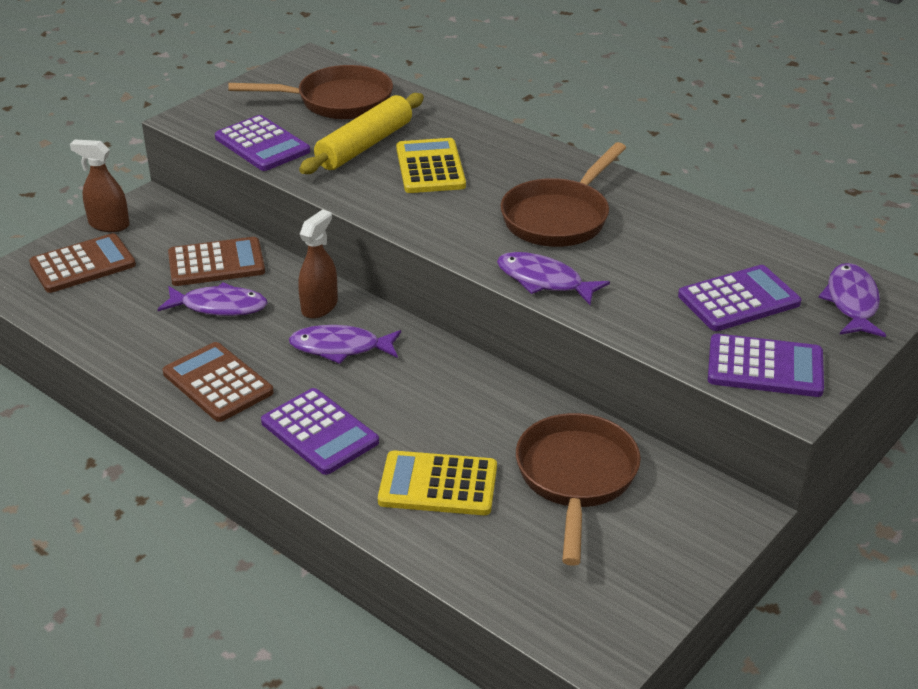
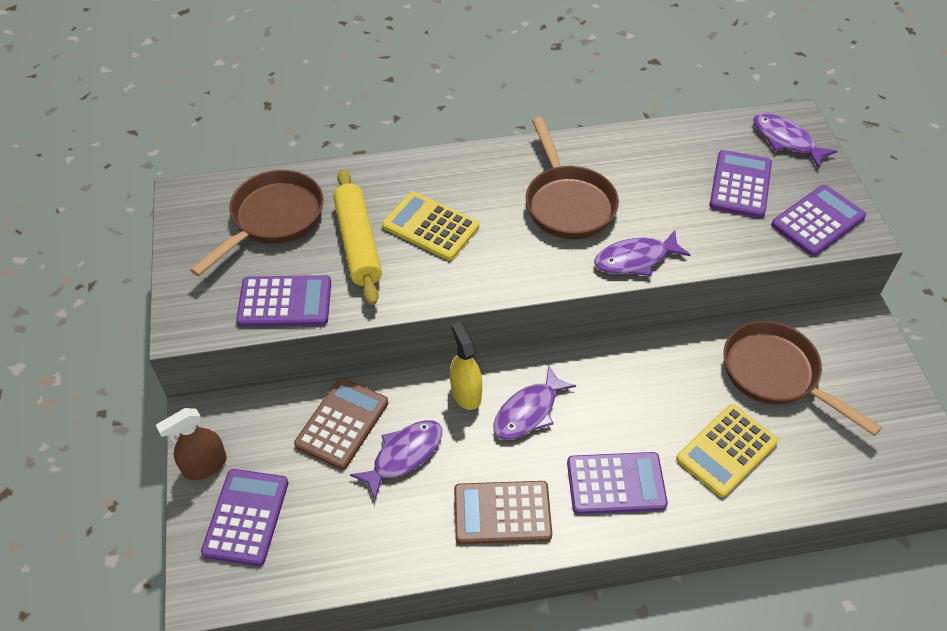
camera: 50 degrees left, 15 degrees up
(83, 264) = (246, 517): brown calculator -> purple calculator
(319, 306) = (466, 393): brown spray bottle -> yellow spray bottle

